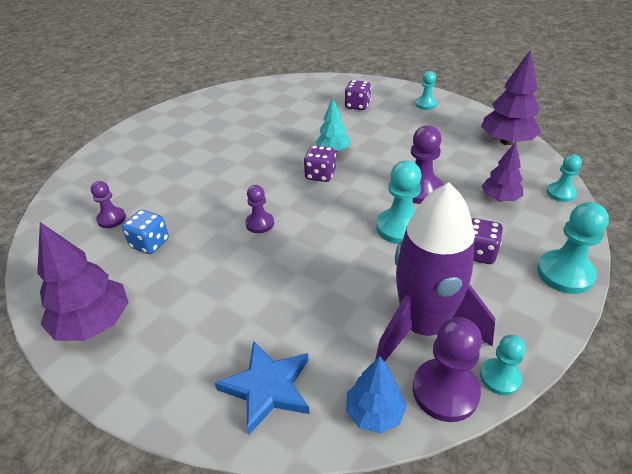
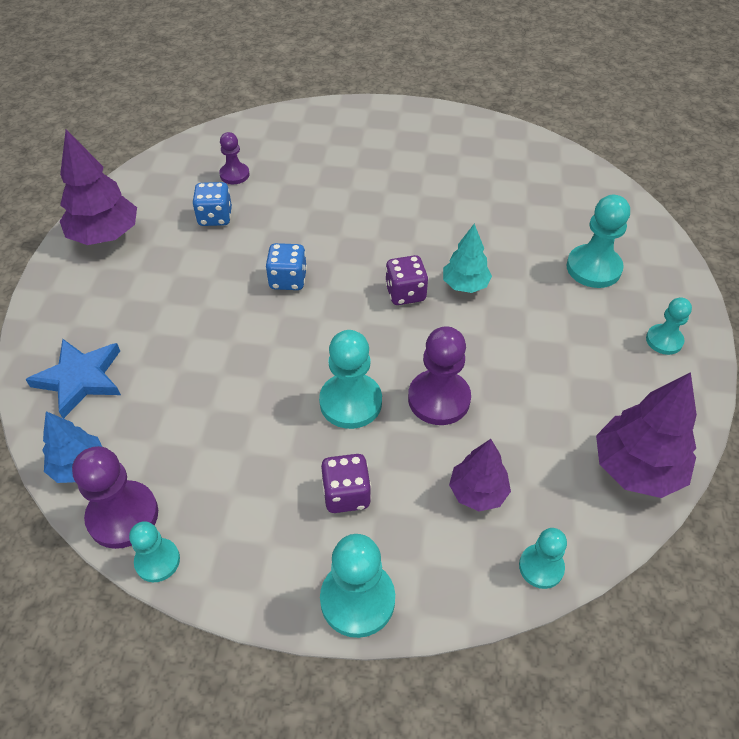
camera: 60 degrees right, 10 degrees up
(260, 223) = (288, 280): purple pawn -> blue dice
(357, 106) = (593, 268): purple dice -> turquoise pawn
(423, 327) = (199, 473): purple rocket -> none

